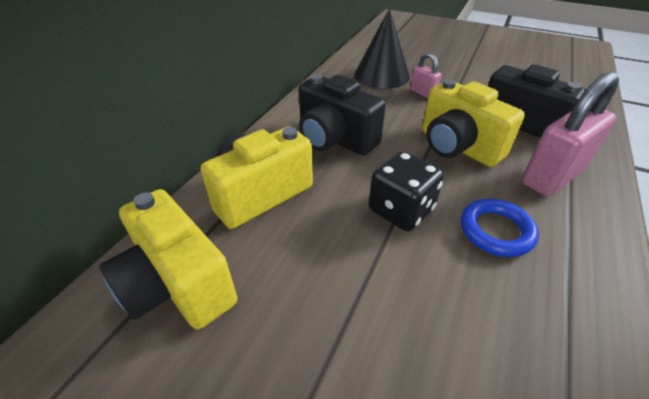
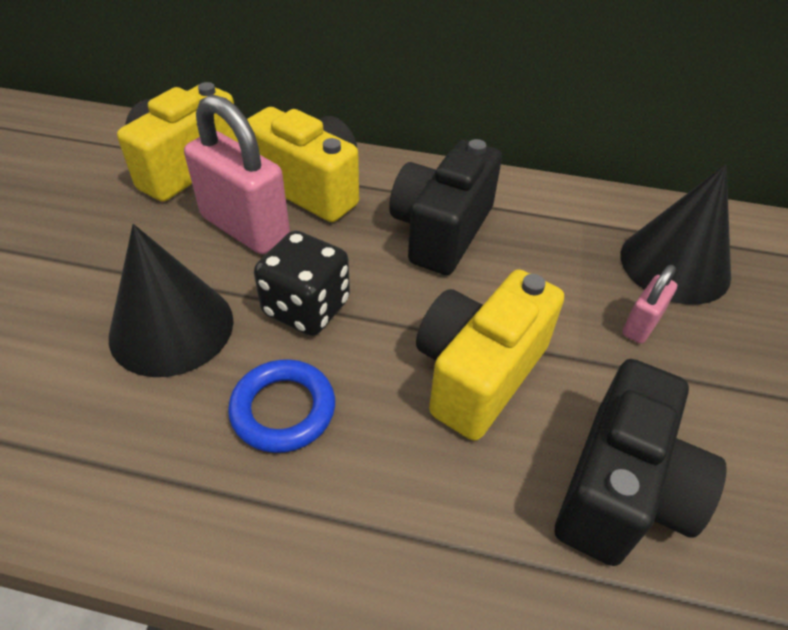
camera: 75 degrees right, 5 degrees up
(418, 296) = (172, 327): none -> black cone
(551, 177) = (435, 510): pink padlock -> pink padlock (245, 228)

